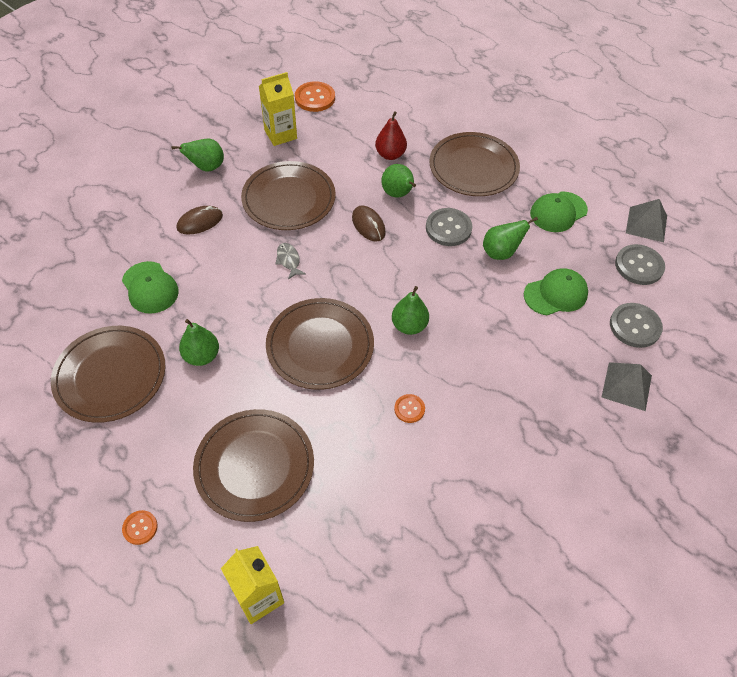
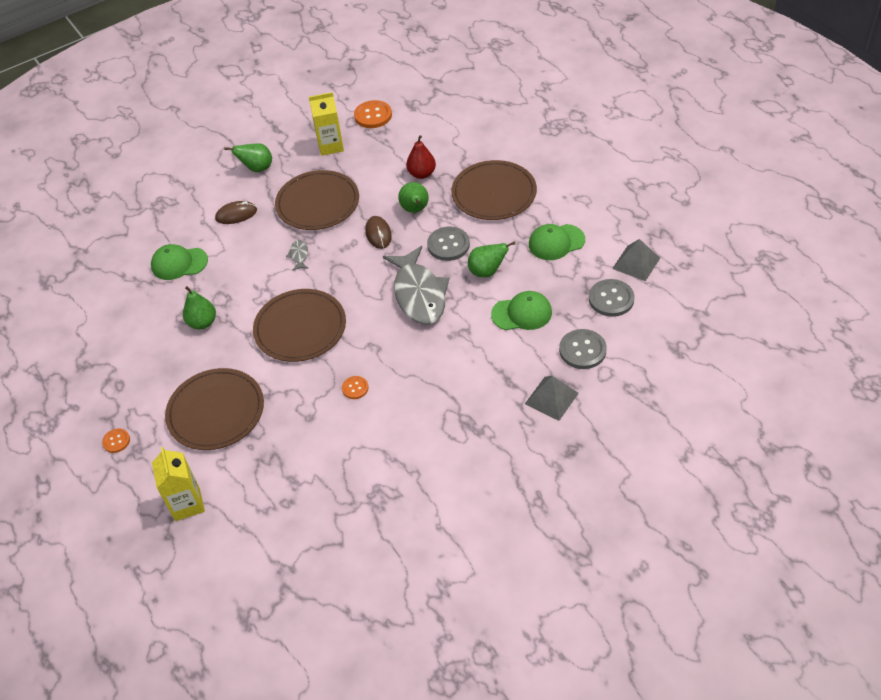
camera: 20 degrees right, 5 degrees down
(110, 375) = (128, 327): brown plate -> none
(150, 287) = (179, 263): green cap -> green cap turned 105 degrees clockwise
(409, 326) = (381, 322): green pear -> none
(438, 287) = (419, 294): none -> grey fish

